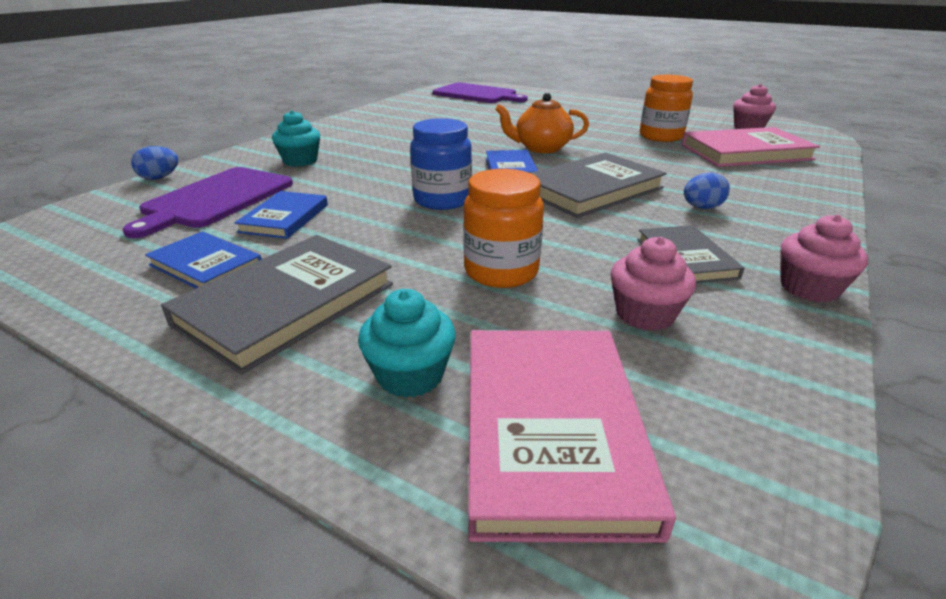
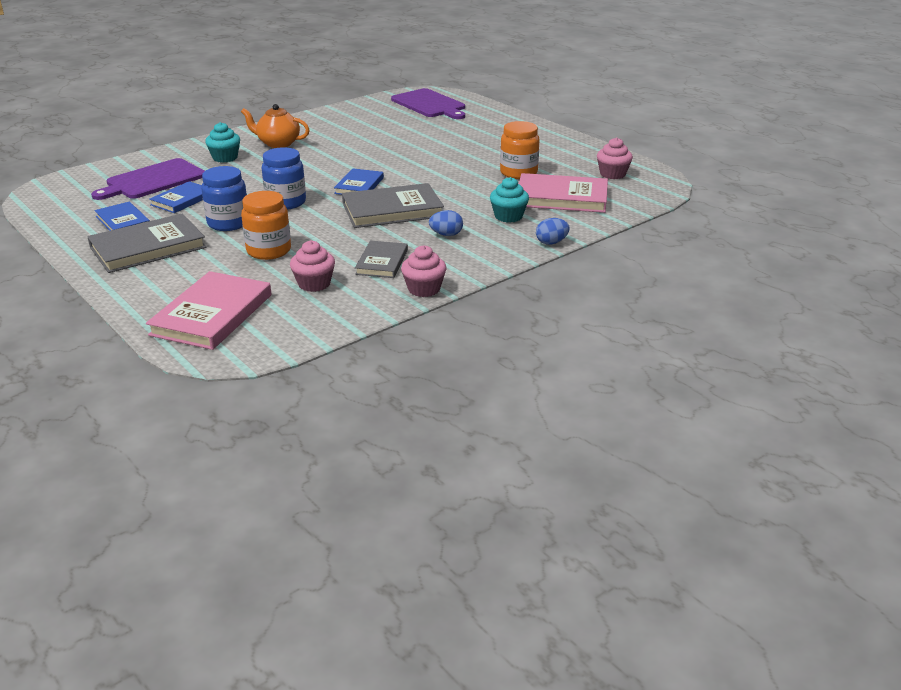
camera: 20 degrees right, 0 degrees up
(160, 178) = (130, 159): blue egg -> blue egg (551, 242)
(390, 240) = (228, 223): none -> blue jar
(410, 375) = (176, 286): turquoise cupcake -> turquoise cupcake (508, 216)
(541, 148) = (406, 171): orange teapot -> orange teapot (278, 143)

